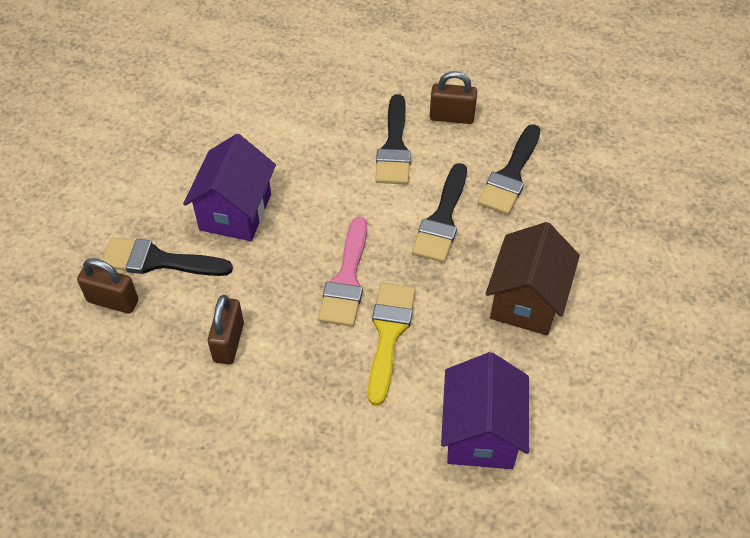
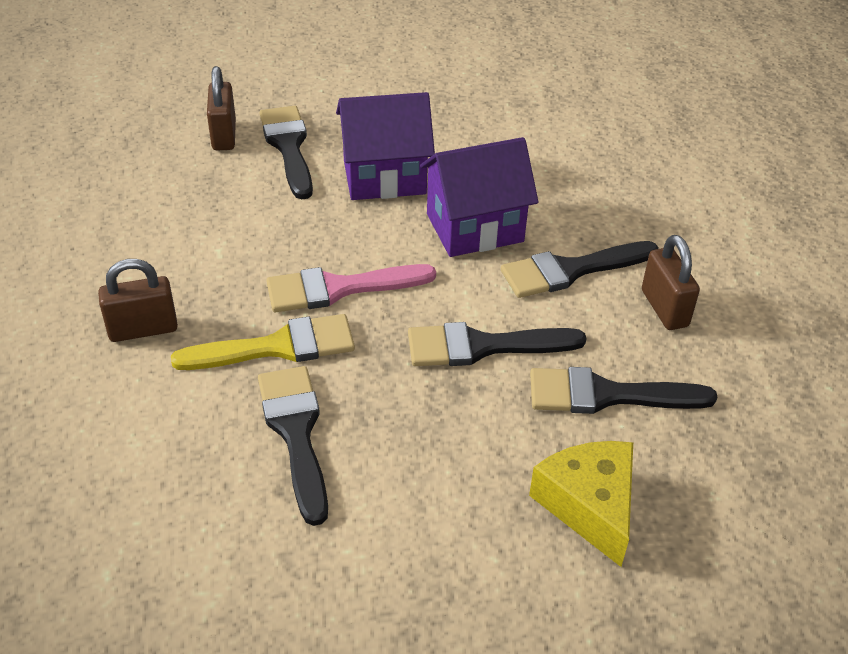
camera: 65 degrees right, 10 degrees down
(228, 342) = (209, 225): brown padlock -> brown padlock (143, 329)
(475, 347) = (296, 434): none -> black brush
(480, 433) = (166, 474): purple house -> purple house (474, 228)
(527, 301) = (397, 468): brown house -> none
(589, 218) = (589, 505): none -> yellow cheese

